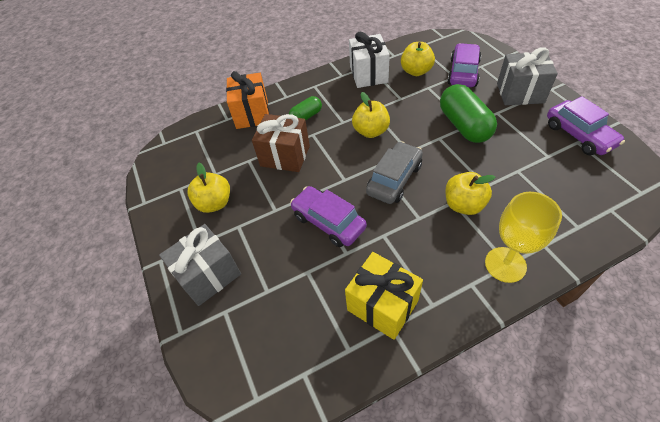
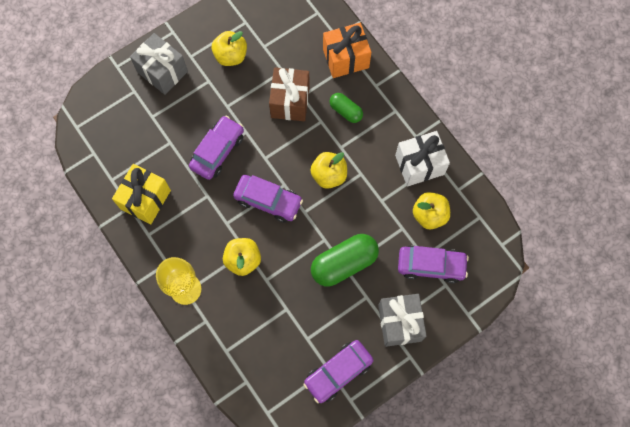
camera: 75 degrees right, 20 degrees up
(394, 179) = (268, 201): grey car -> purple car

